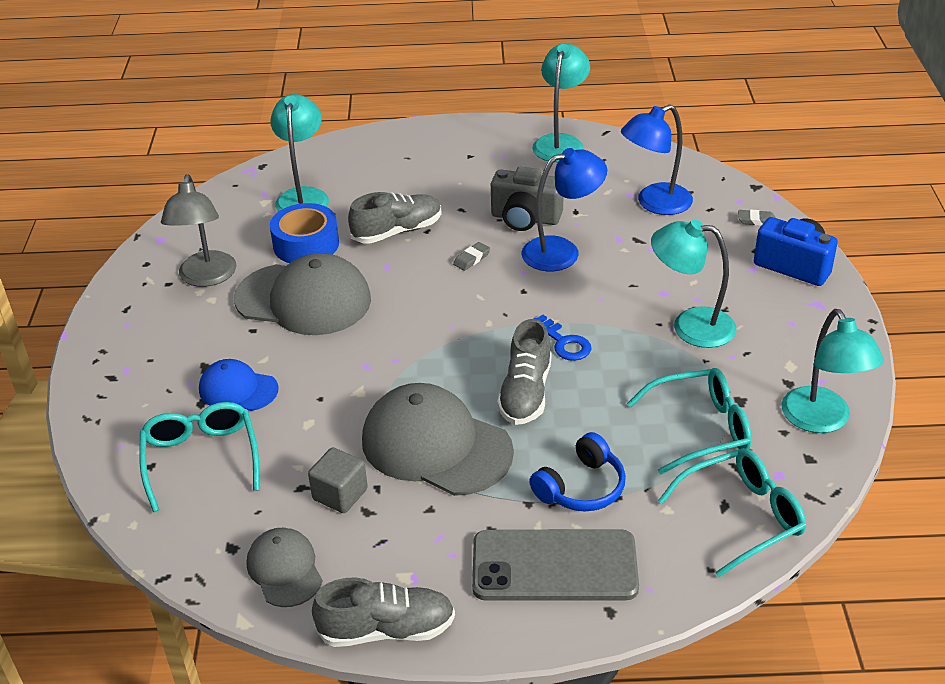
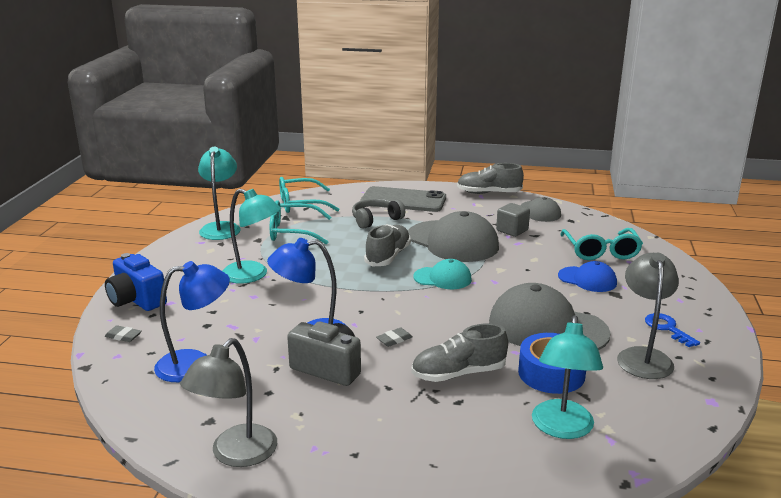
camera: 170 degrees left, 15 degrees down
(437, 360) = (442, 278): none -> turquoise cap
(560, 142) = (236, 455): turquoise lamp -> grey lamp
(564, 343) = (348, 277): blue key -> blue key (667, 328)
(581, 487) = (376, 220): blue headphones -> grey headphones

